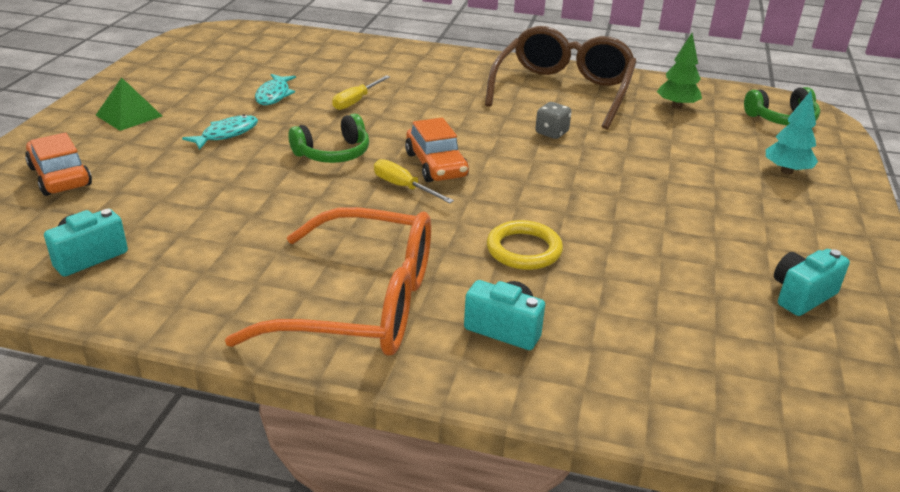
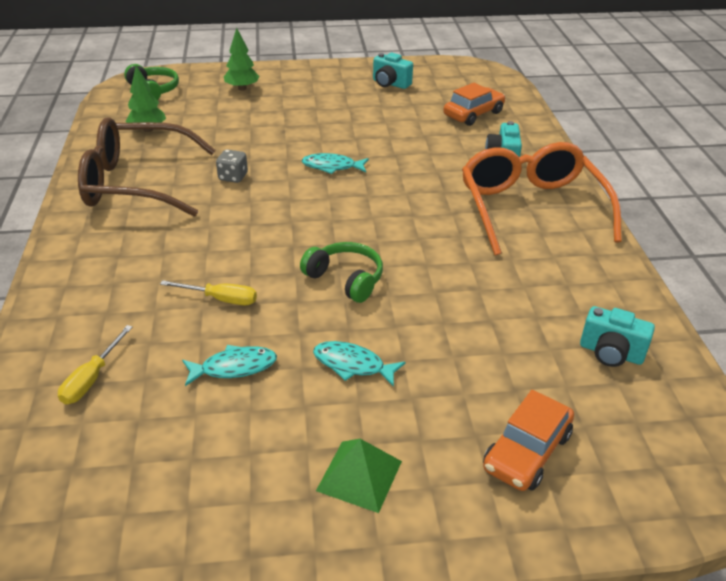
camera: 110 degrees left, 5 degrees up
(403, 187) = (376, 227): yellow screwdriver -> yellow screwdriver (92, 378)
(436, 165) = (328, 220): orange car -> orange car (473, 114)
(524, 249) = (418, 164): yellow ring -> none
(546, 189) = (332, 166): none -> turquoise fish
(786, 171) = (242, 88): turquoise tree -> green tree

